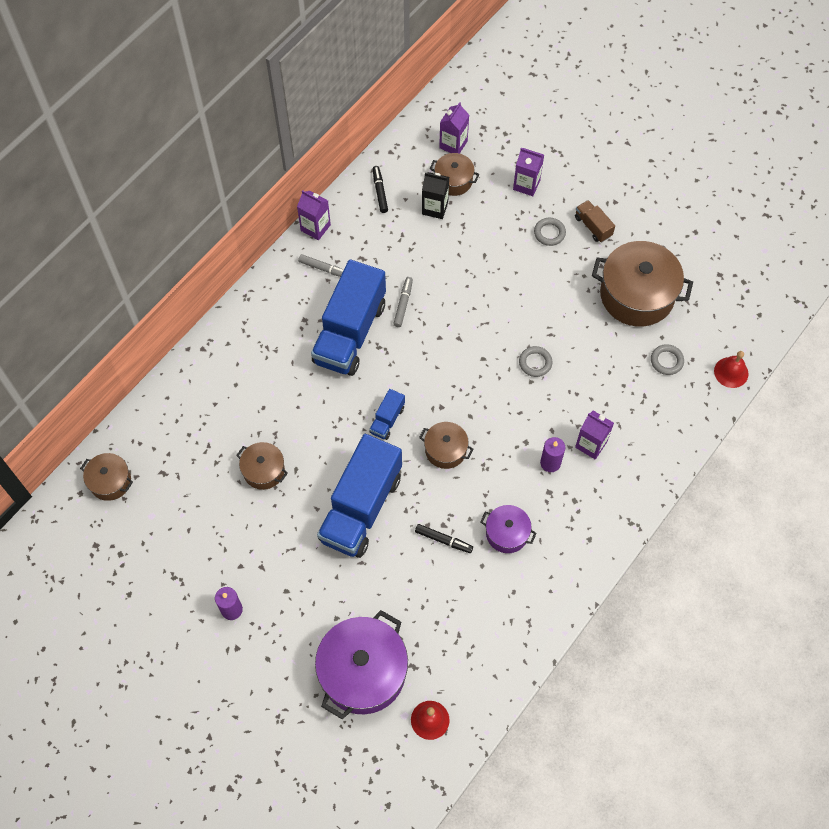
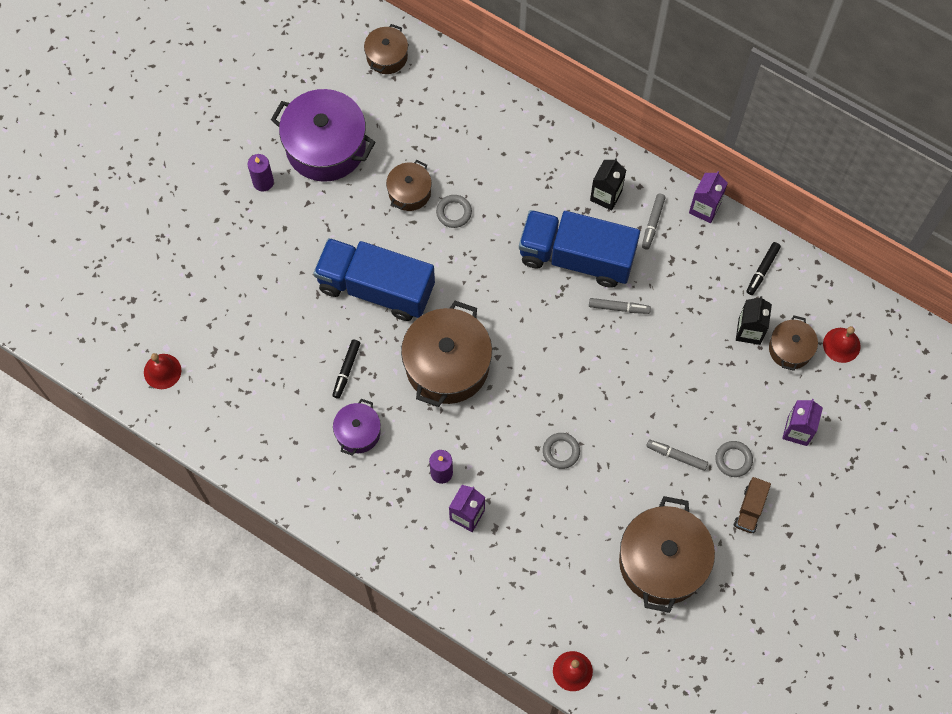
camera: 85 degrees right, 5 degrees up
(292, 303) = (606, 195): none -> black carton
(363, 672) = (207, 306): purple pot -> purple pot (326, 146)
(380, 191) = (762, 270): black marker -> black marker turned 135 degrees clockwise
(387, 420) = (476, 304): blue truck -> none
(445, 450) = (447, 365): brown pot -> brown pot, size x1.91
(453, 144) = (841, 345): purple carton -> red bell
(544, 274) = (676, 456): none -> grey marker
(593, 226) = (750, 509): brown truck -> brown truck turned 150 degrees clockwise
(666, 361) = (579, 597): grey ring -> grey ring (454, 212)

